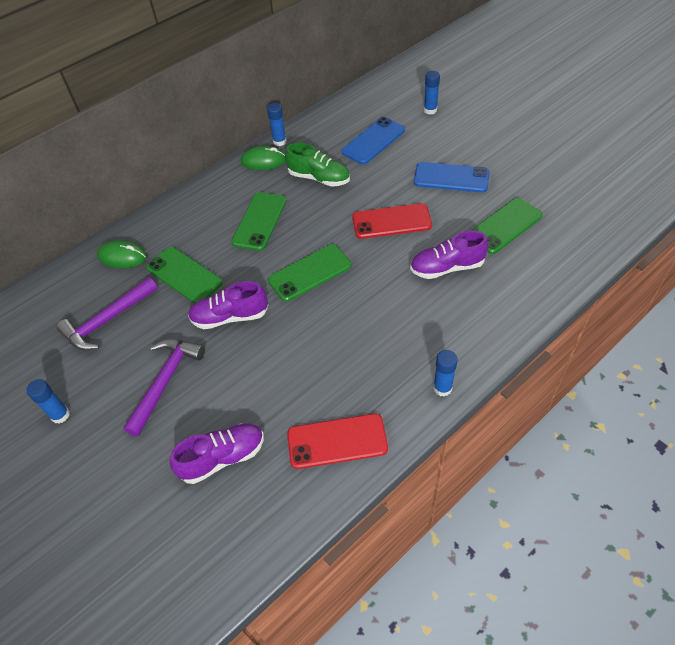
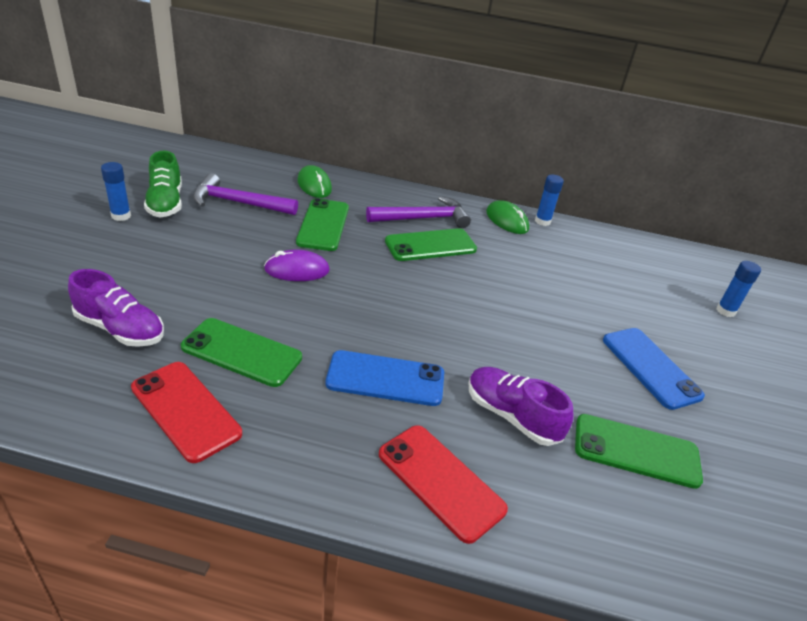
camera: 45 degrees right, 15 degrees down
(165, 381) = (192, 259): purple hammer -> purple hammer (423, 218)
(230, 317) = (297, 270): purple shoe -> purple mouse
(310, 273) = (398, 303): green phone -> green phone (242, 352)
(319, 178) = (527, 264): green shoe -> green shoe (166, 203)
(373, 141) = (623, 283): blue phone -> blue phone (385, 379)
(391, 221) = (529, 340): red phone -> red phone (440, 481)
(442, 388) = (322, 483): blue glue stick -> none

